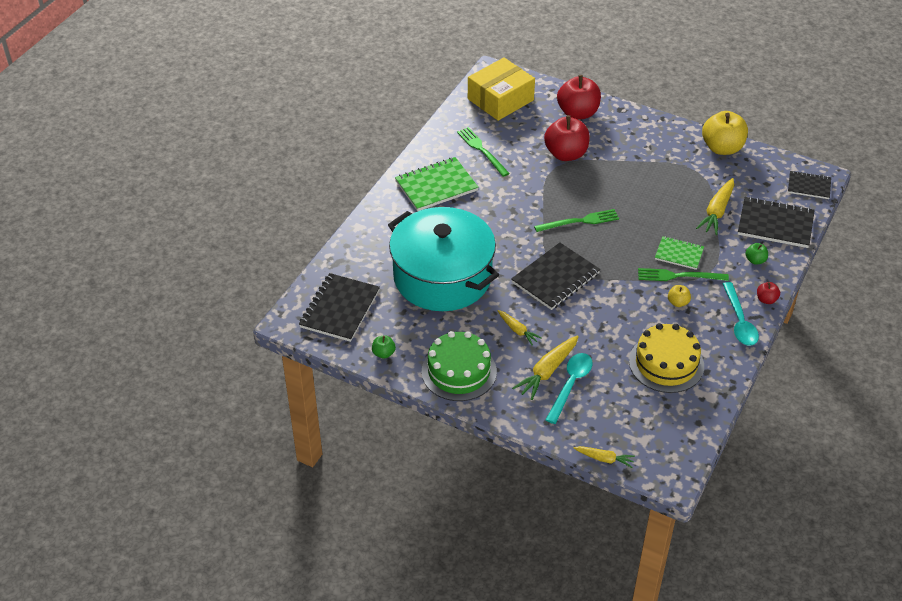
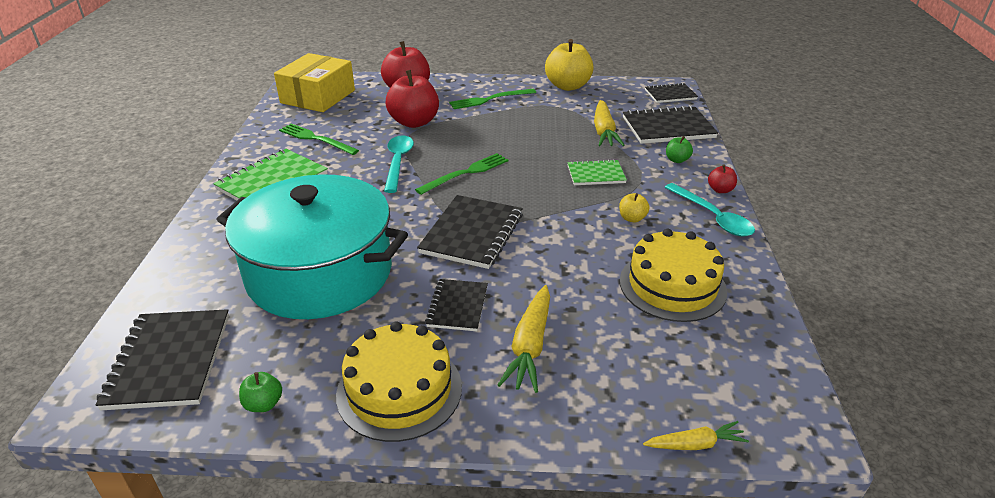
camera: 25 degrees left, 10 degrees down
(459, 371) = (399, 390): green cake -> yellow cake
(517, 330) = (457, 306): yellow carrot -> black notebook
(570, 385) = (573, 353): turquoise spoon -> turquoise spoon (398, 162)
(679, 276) = (612, 193): green fork -> green fork (490, 99)

